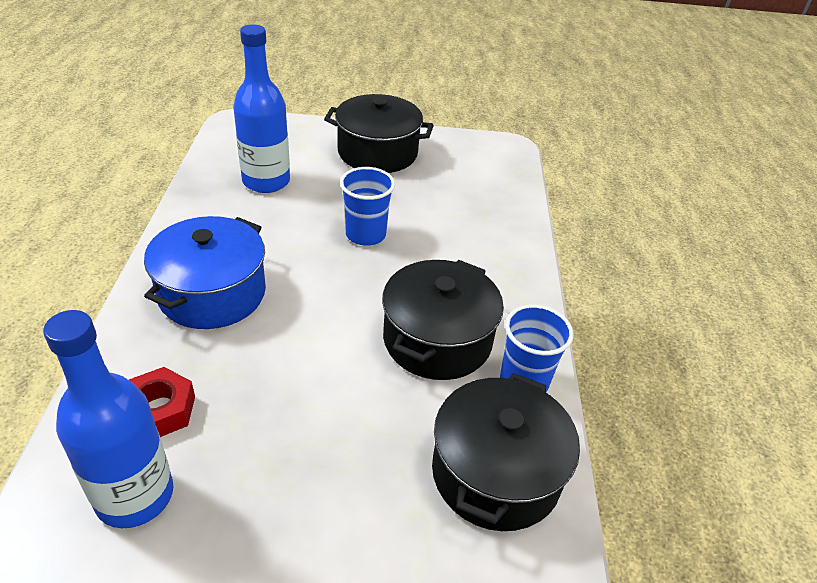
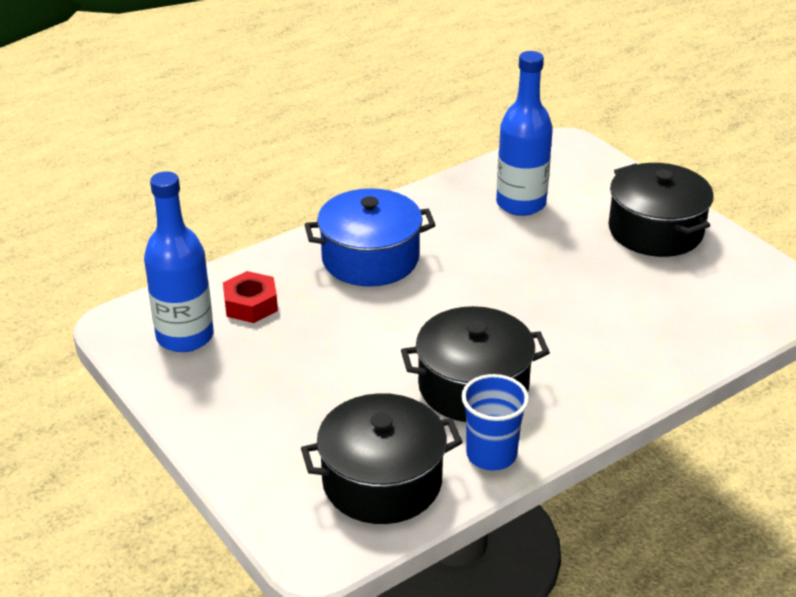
camera: 55 degrees right, 5 degrees down
(365, 234) = (537, 287): blue cup -> none

